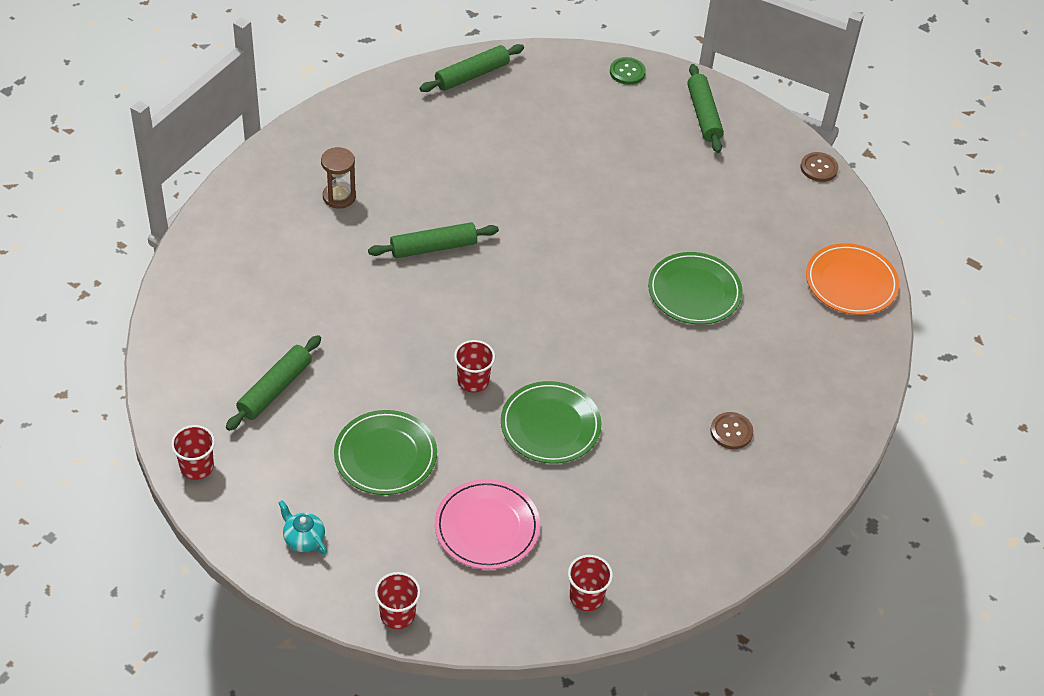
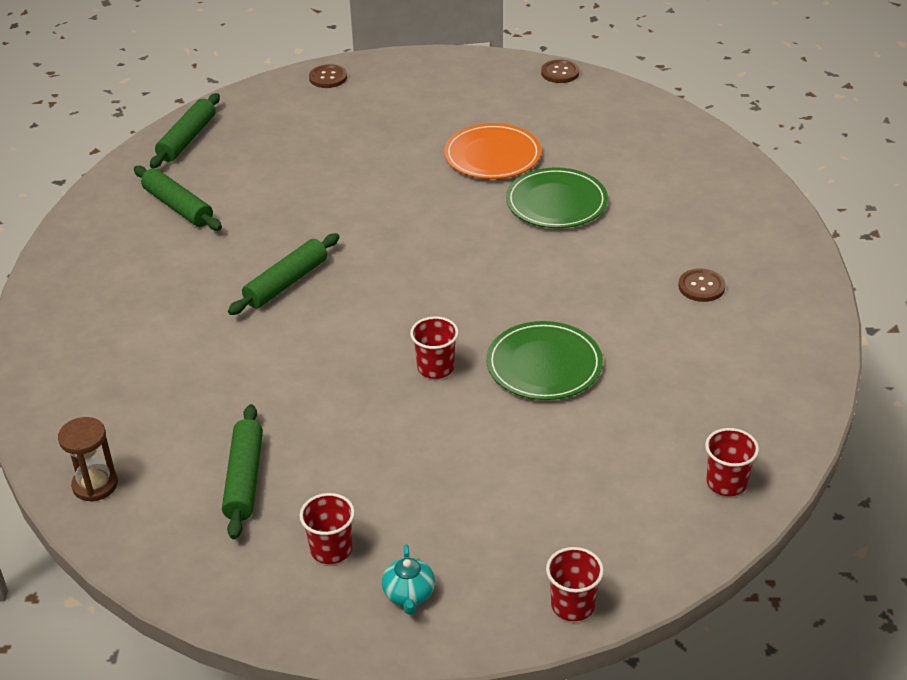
camera: 30 degrees left, 10 degrees down
(197, 467) = (228, 595): red cup -> red cup (331, 549)
(303, 539) = (409, 595): turquoise teapot -> turquoise teapot turned 105 degrees counterclockwise
(339, 197) = (150, 287): brown hourglass -> brown hourglass (95, 485)
(385, 455) = (416, 474): green plate -> none
(487, 527) = (576, 479): pink plate -> none
(627, 72) = (328, 78): green button -> brown button
(703, 115) = (426, 78): green rolling pin -> green rolling pin (178, 207)
(851, 282) = (673, 136): orange plate -> orange plate (492, 156)

